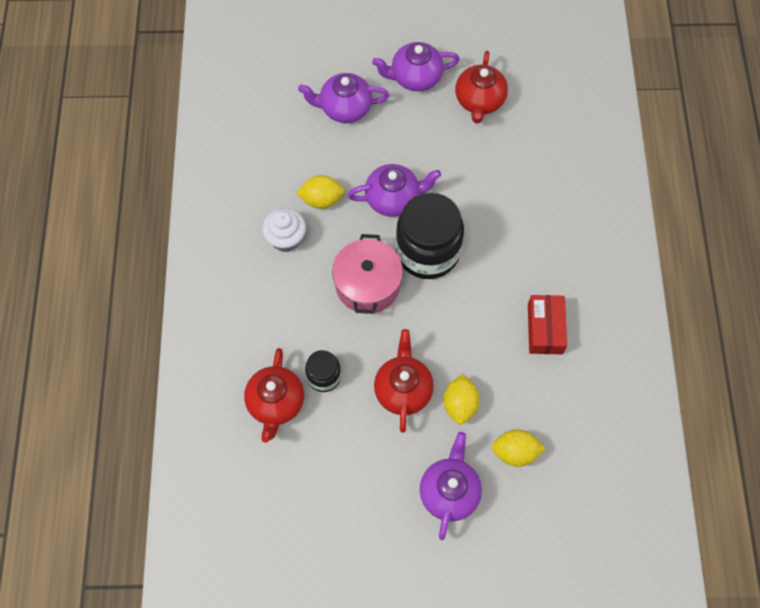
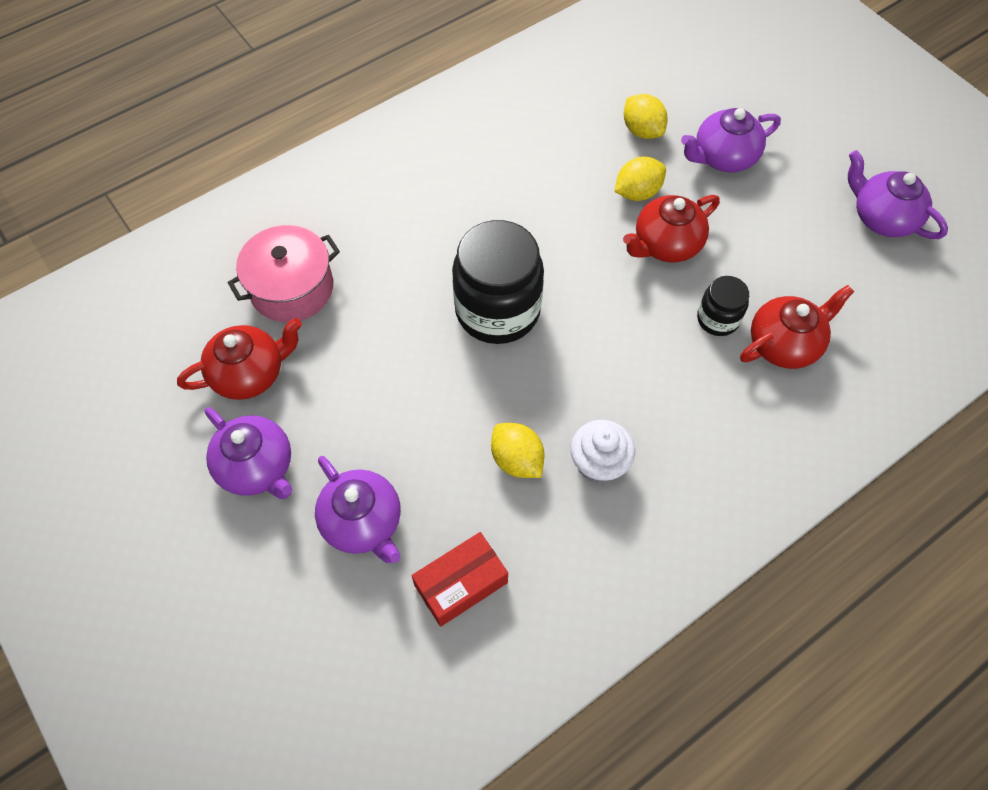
camera: 125 degrees left, 5 degrees down
(367, 284) = (583, 343): pink pot -> pink pot (292, 288)
(393, 198) = (456, 383): purple teapot -> purple teapot (882, 218)
(545, 329) = (501, 168): red box -> red box (461, 584)

